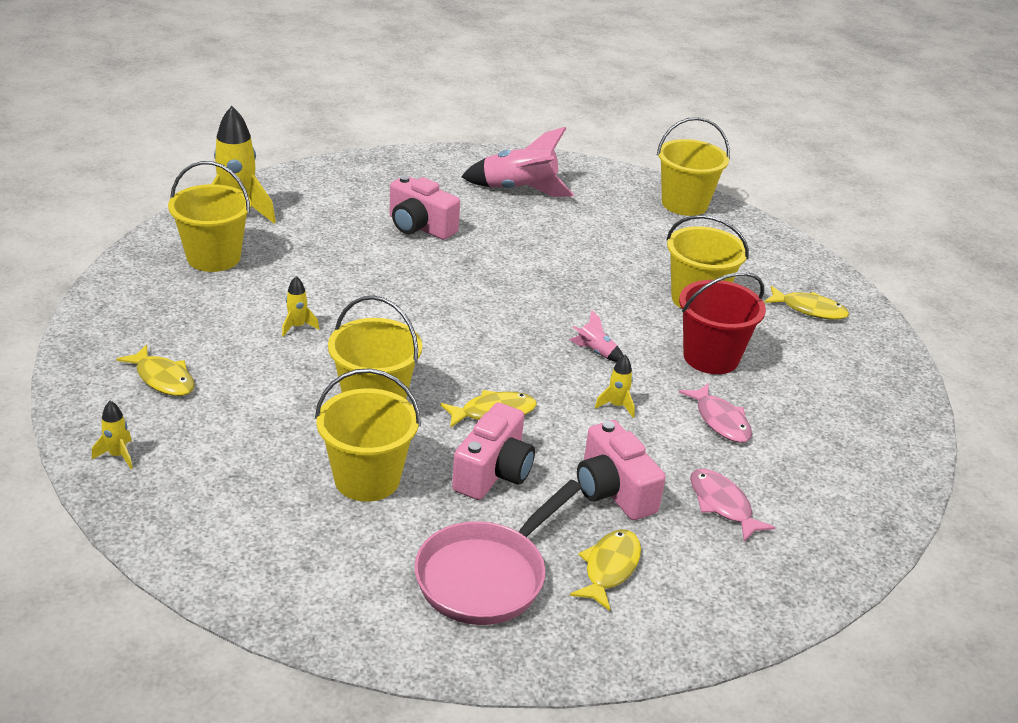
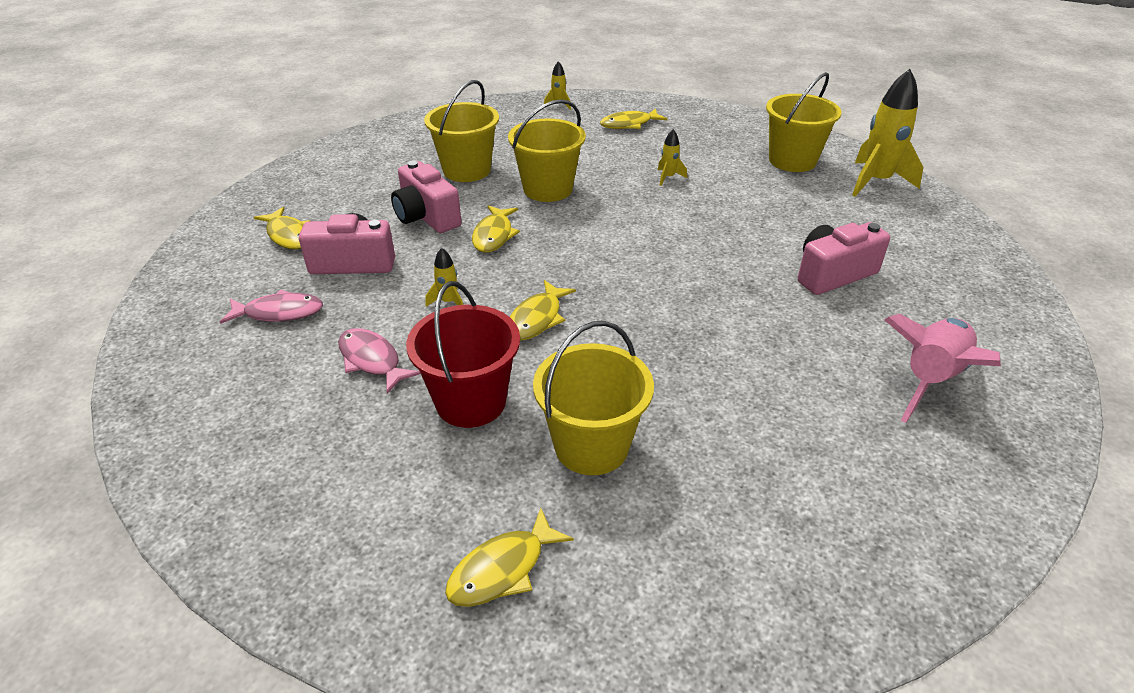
camera: 120 degrees right, 5 degrees up
(486, 576) = (338, 190): pink pan -> none
(595, 352) = (537, 318): pink rocket -> yellow fish
(684, 204) = (879, 568): yellow bucket -> none
(720, 421) = (372, 360): pink fish -> pink fish turned 45 degrees clockwise

